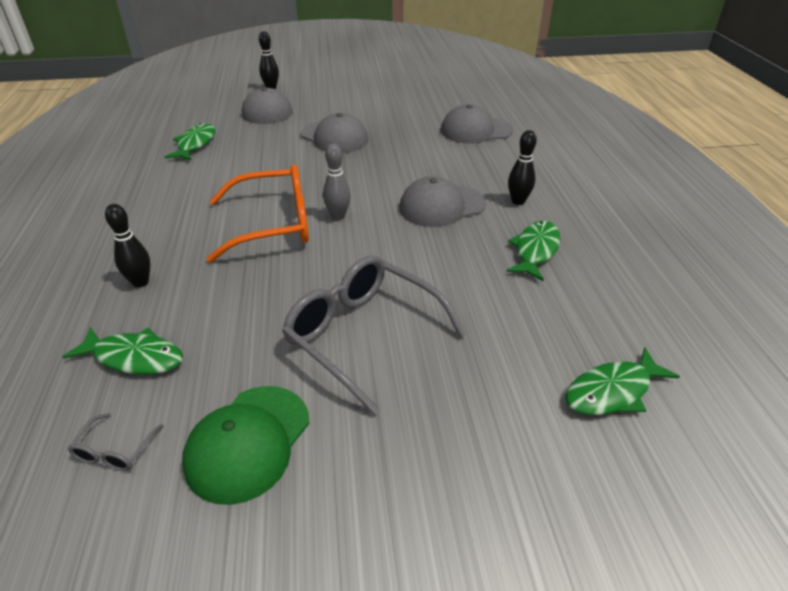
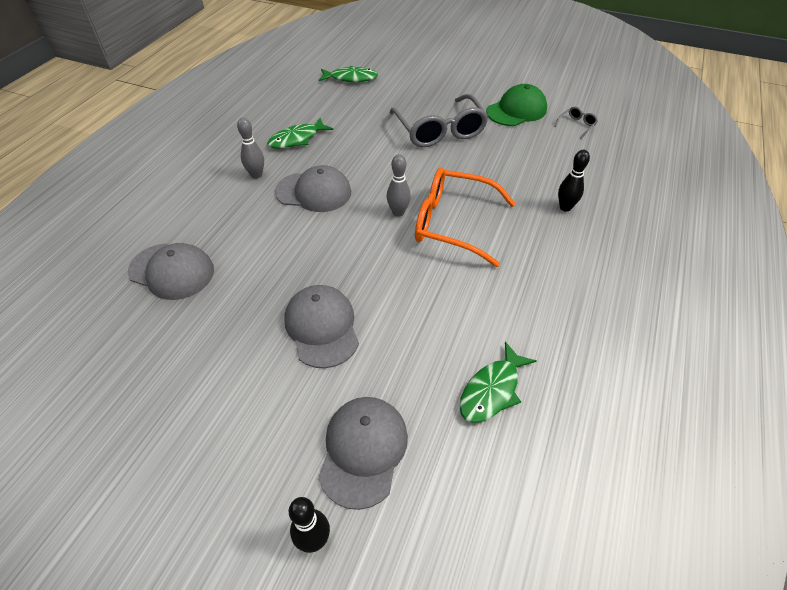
camera: 150 degrees left, 10 degrees up
(134, 357) = (568, 160): green fish -> none
(518, 201) = (256, 175): black bowling pin -> grey bowling pin

